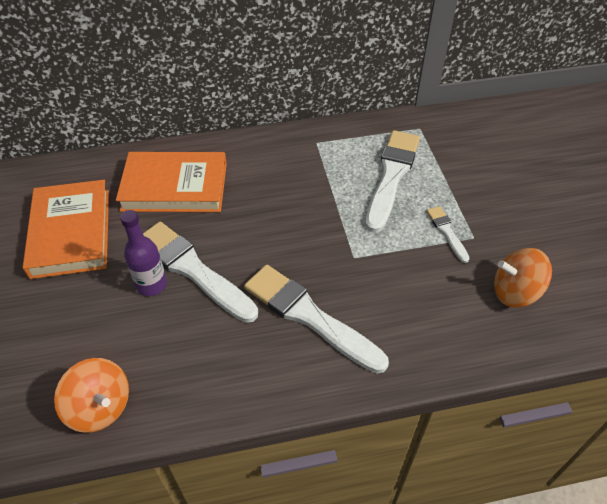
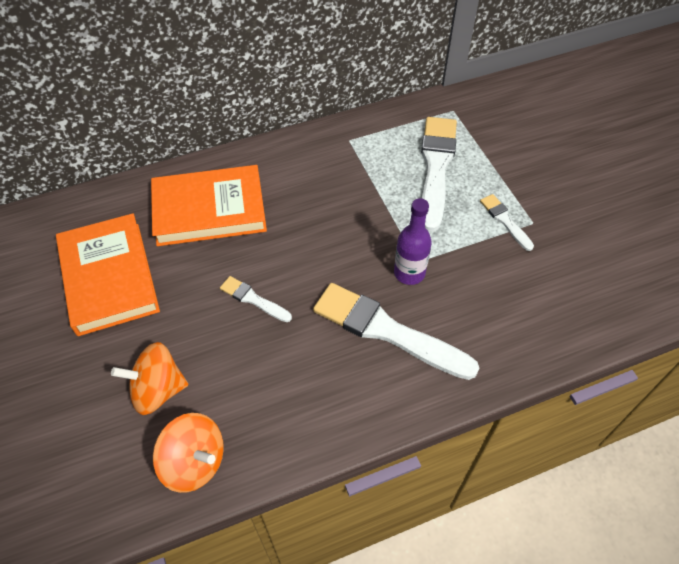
camera: 10 degrees left, 5 degrees up
(151, 284) = (213, 322): purple bottle -> purple bottle (409, 273)
(192, 269) = (253, 299): white brush -> white brush, size x0.48
(515, 292) = (585, 274): orange spinning top -> orange spinning top (157, 390)

